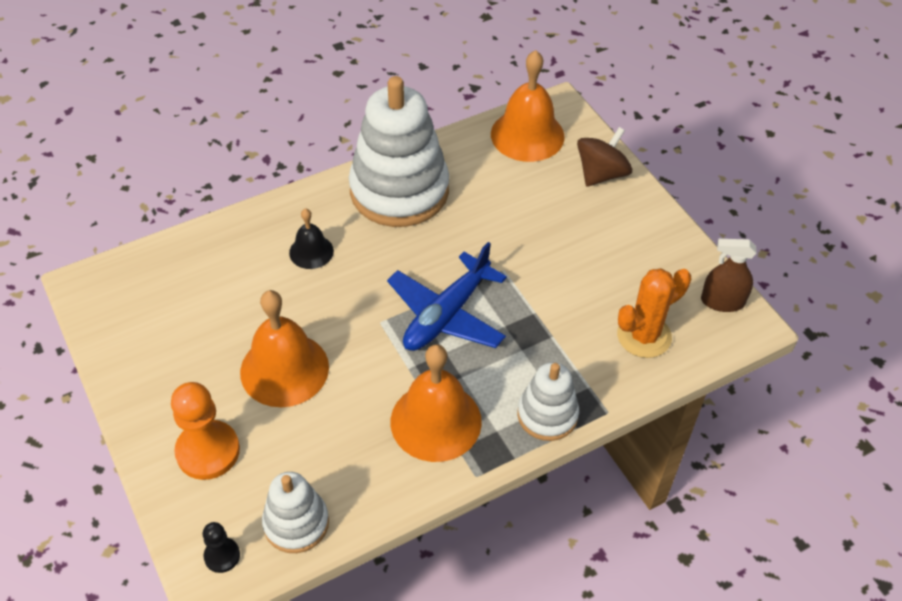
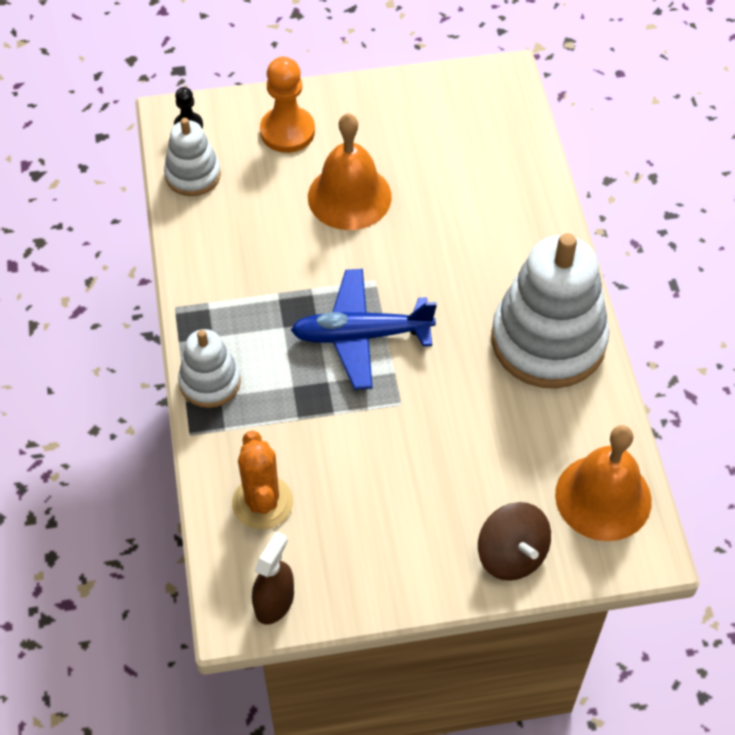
camera: 110 degrees right, 5 degrees up
(311, 251) = (486, 245): black bell -> none
(436, 421) = (244, 293): orange bell -> none
(446, 315) = (361, 336): blue plane -> blue plane turned 60 degrees counterclockwise

